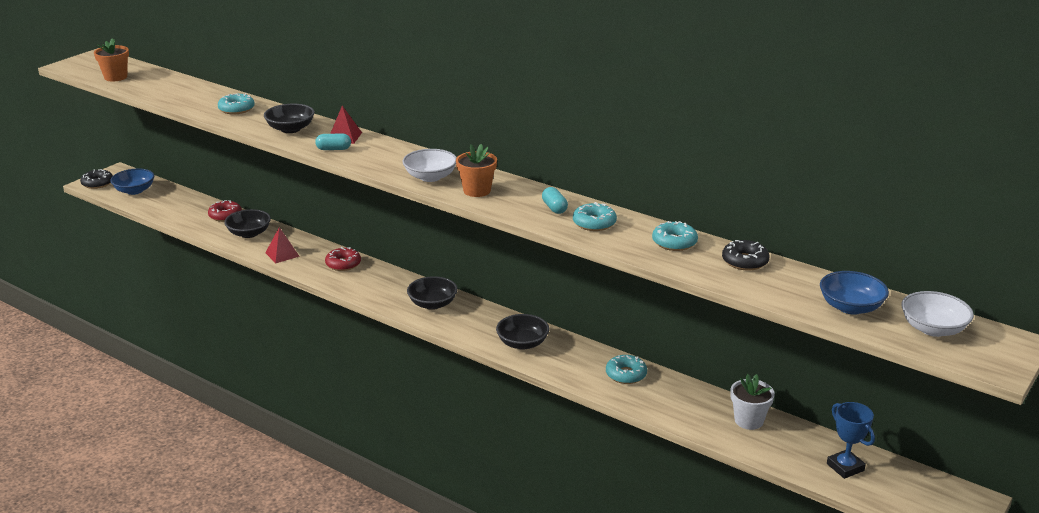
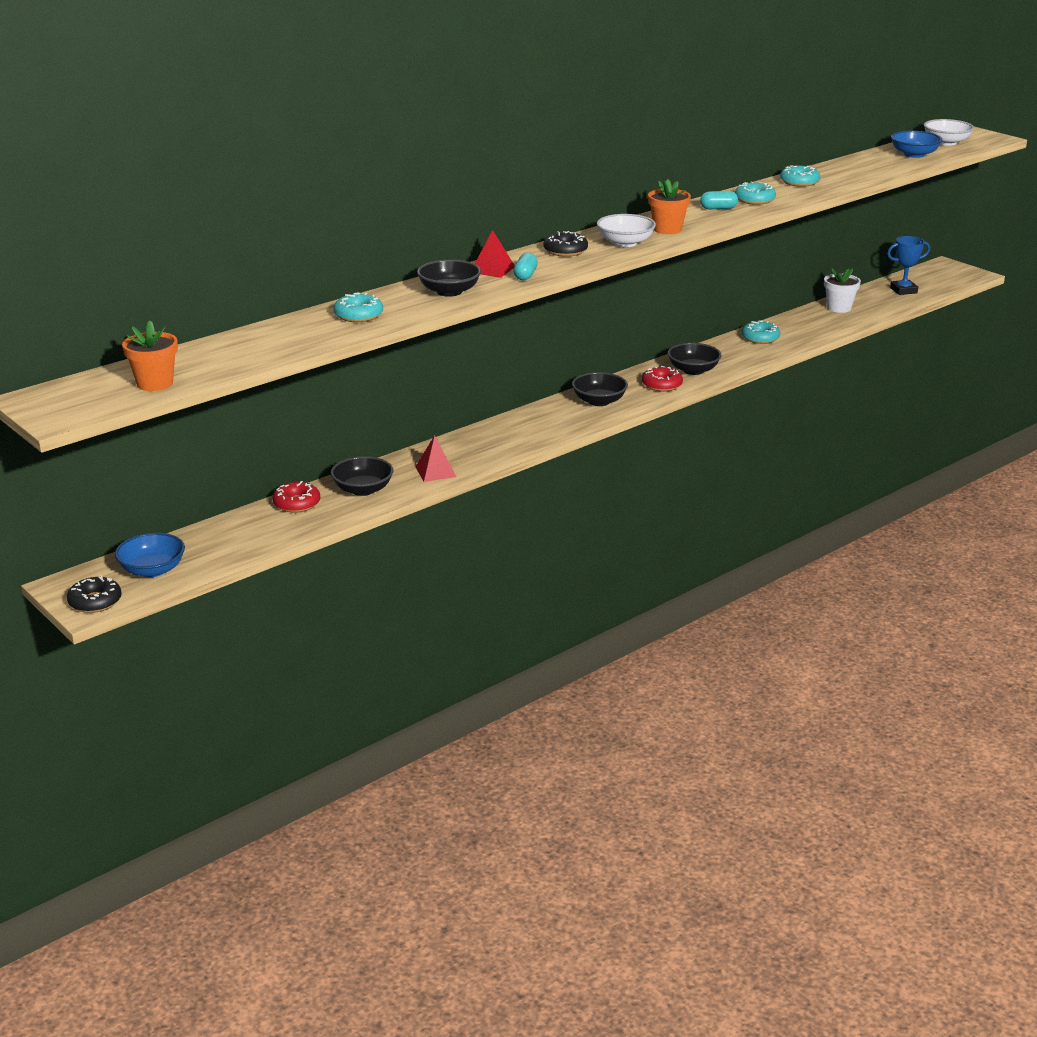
camera: 75 degrees left, 0 degrees up
(343, 264) = (483, 439): red donut -> red donut (662, 385)
(745, 261) = (838, 169): black donut -> black donut (565, 251)

